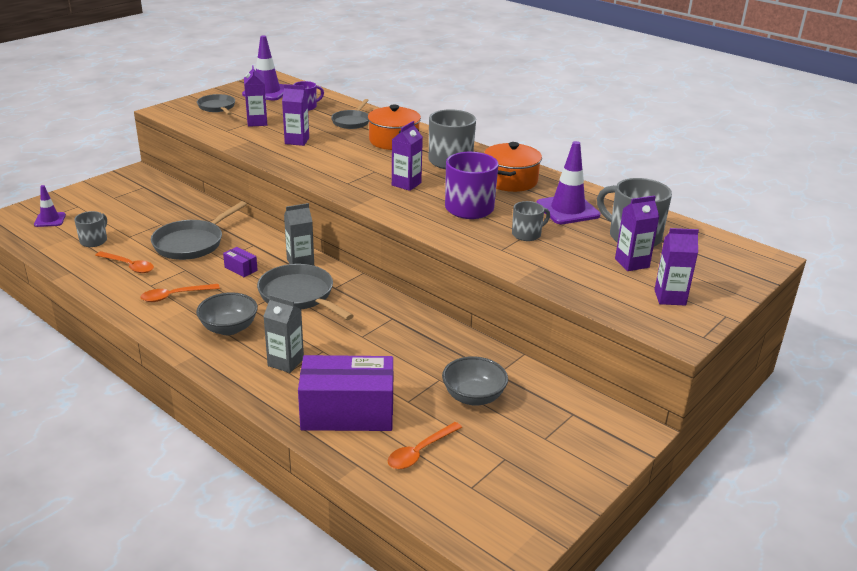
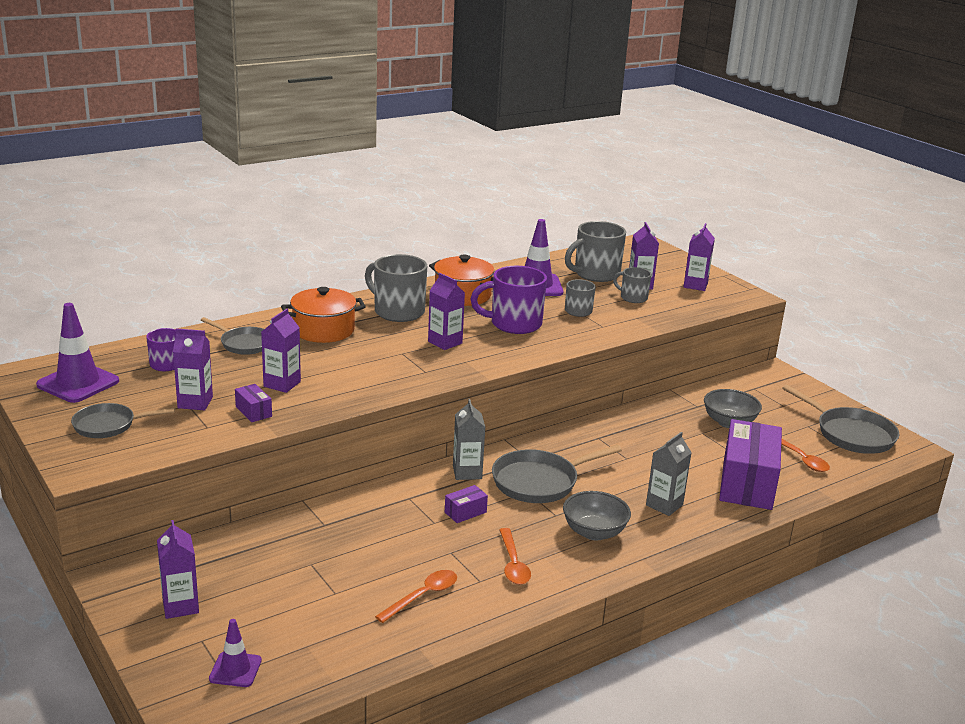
camera: 75 degrees left, 5 degrees down
(94, 241) = (332, 625): grey mug -> grey mug (633, 298)
(110, 194) = (180, 606): none -> purple carton
(192, 243) = (382, 542): grey pan -> grey pan (850, 434)
(252, 139) = (253, 411): none -> purple box

